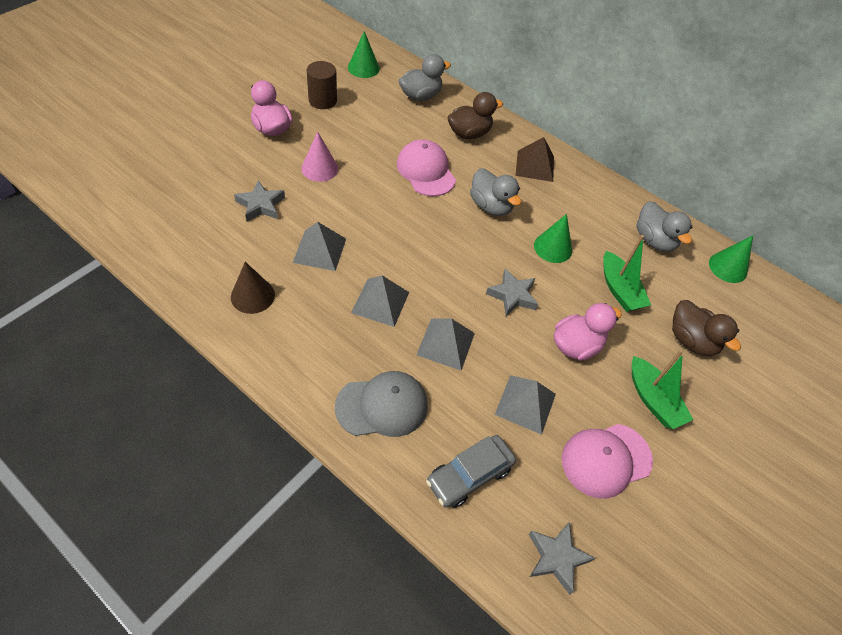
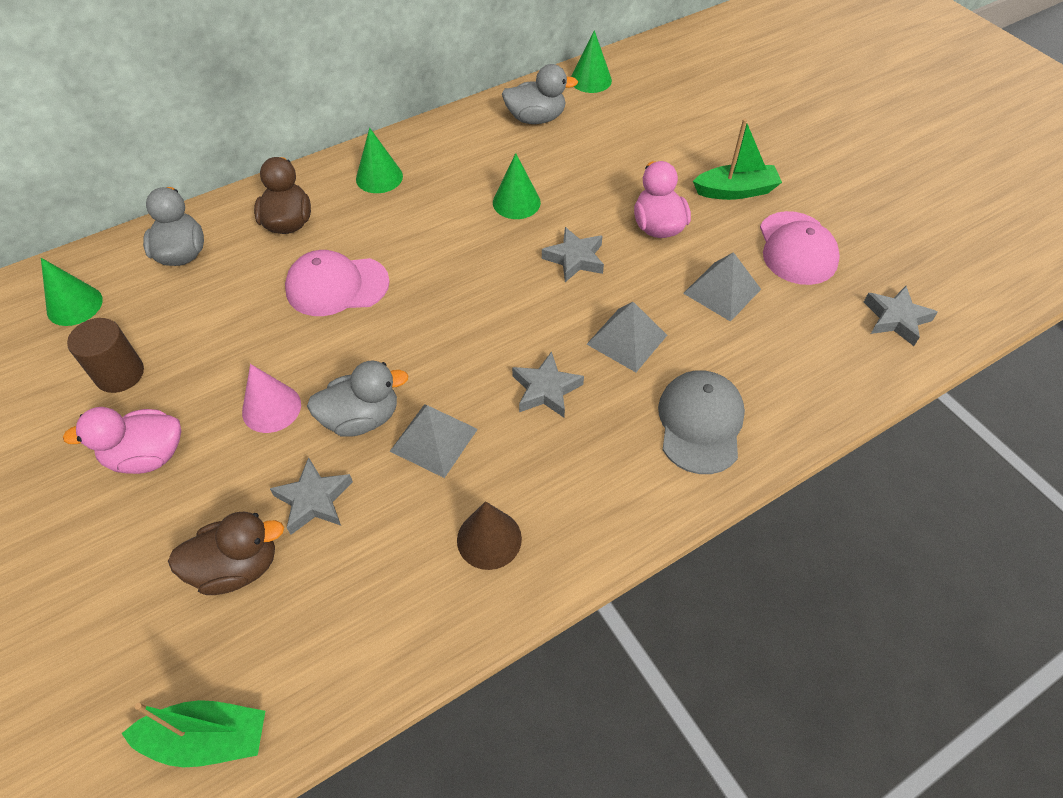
camera: 65 degrees left, 0 degrees up
(380, 302) = (546, 389): grey pyramid -> grey star
(469, 475) = (800, 364): grey car -> none
(491, 206) = (429, 238): grey duck -> grey duck (361, 418)
(535, 166) = (379, 177): brown pyramid -> green cone
(619, 290) = (594, 168): green boat -> green boat (207, 739)
(691, 340) = (673, 139): brown duck -> brown duck (237, 567)

